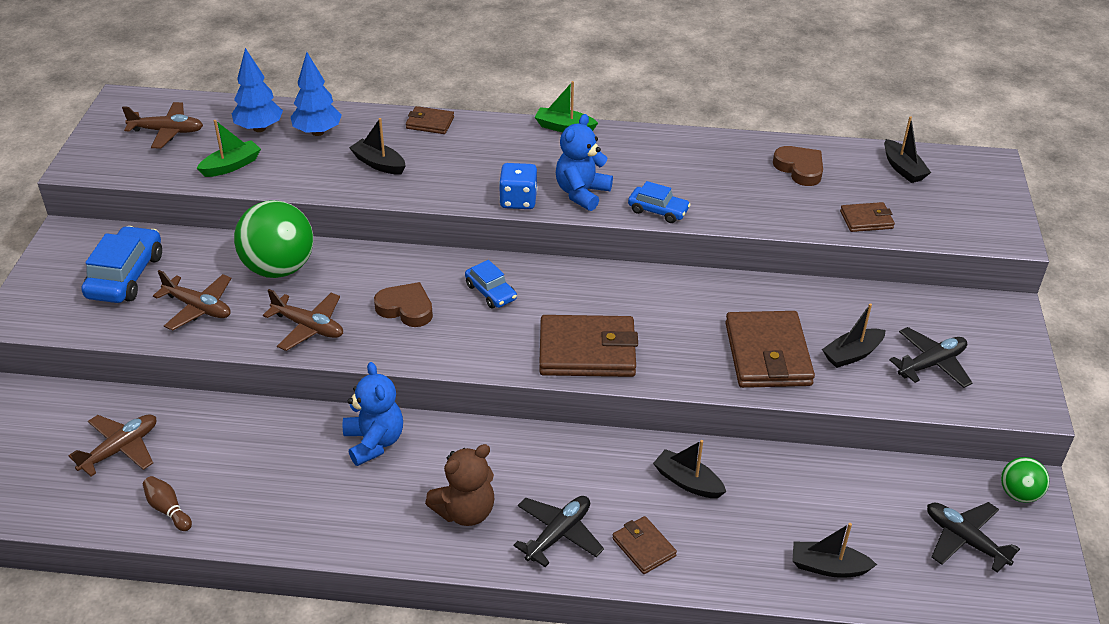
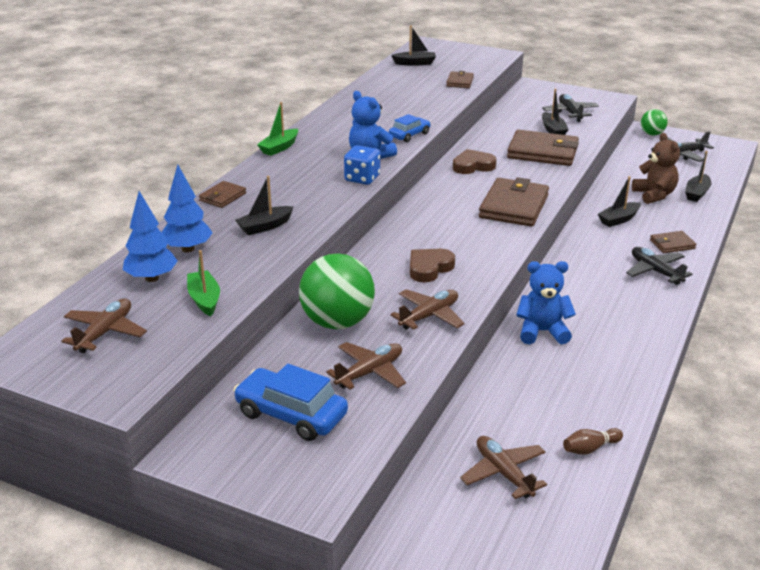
camera: 70 degrees left, 10 degrees down
(465, 511) = (626, 303): brown teddy bear -> brown teddy bear (654, 195)
(491, 292) = (429, 231): blue car -> none
(799, 169) = (394, 88): brown heart -> brown heart (473, 166)

